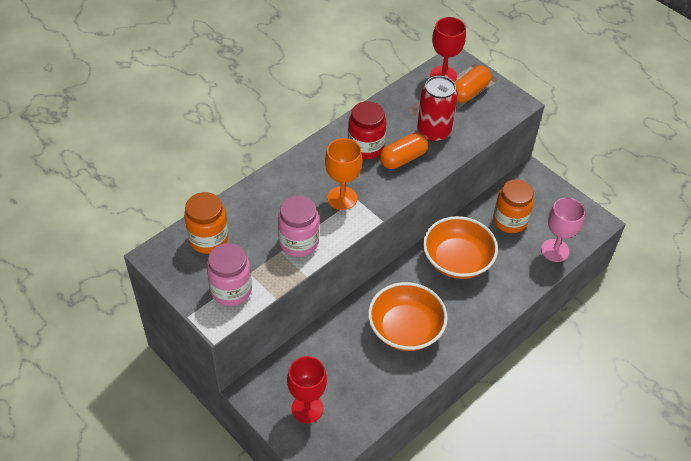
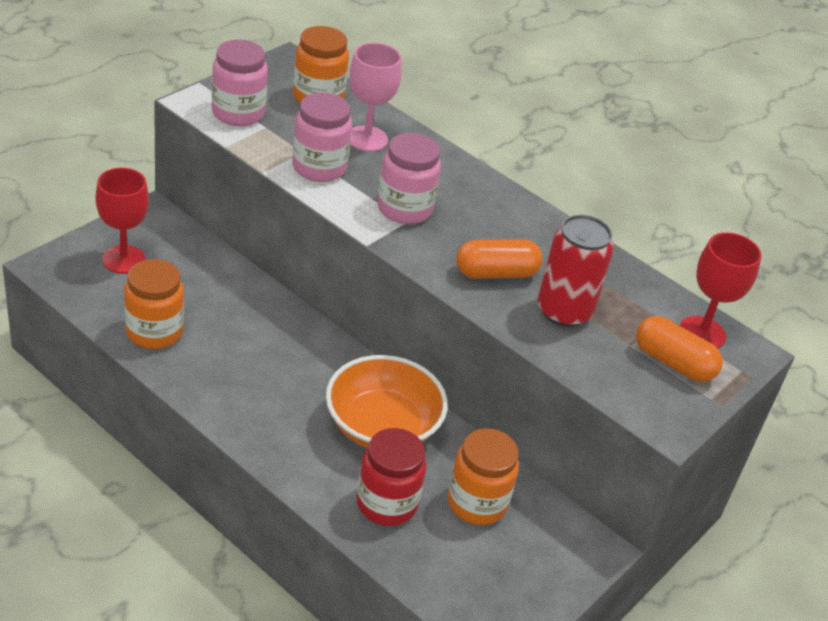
camera: 80 degrees right, 10 degrees down
(342, 198) = (404, 208): orange goblet -> pink jar
(365, 147) = (510, 236): red jar -> red jar (386, 503)
(384, 385) = (154, 332): none -> orange jar
(403, 158) = (496, 273): orange capsule -> orange capsule turned 60 degrees counterclockwise
(405, 329) = (248, 359): orange bowl -> none
(555, 250) = (420, 562): pink goblet -> pink goblet (367, 139)

